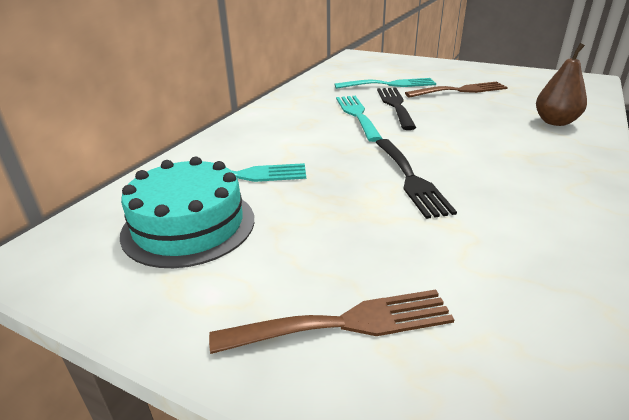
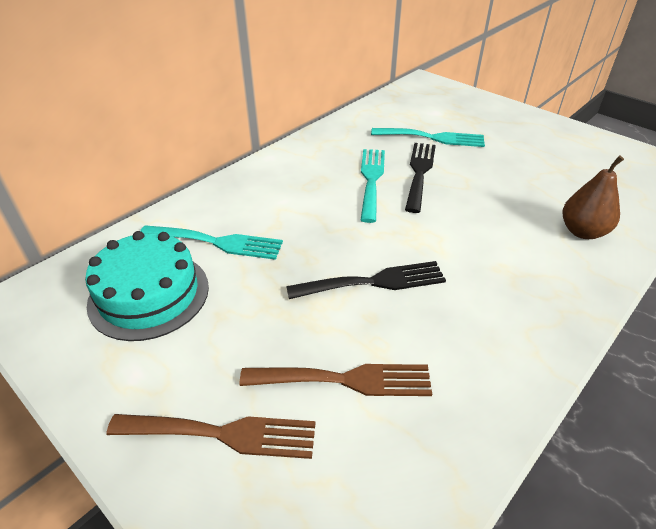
camera: 15 degrees right, 10 degrees up
(411, 179) = (374, 282): black fork -> black fork turned 105 degrees counterclockwise
(460, 90) = (506, 161): brown fork -> brown fork (345, 380)

